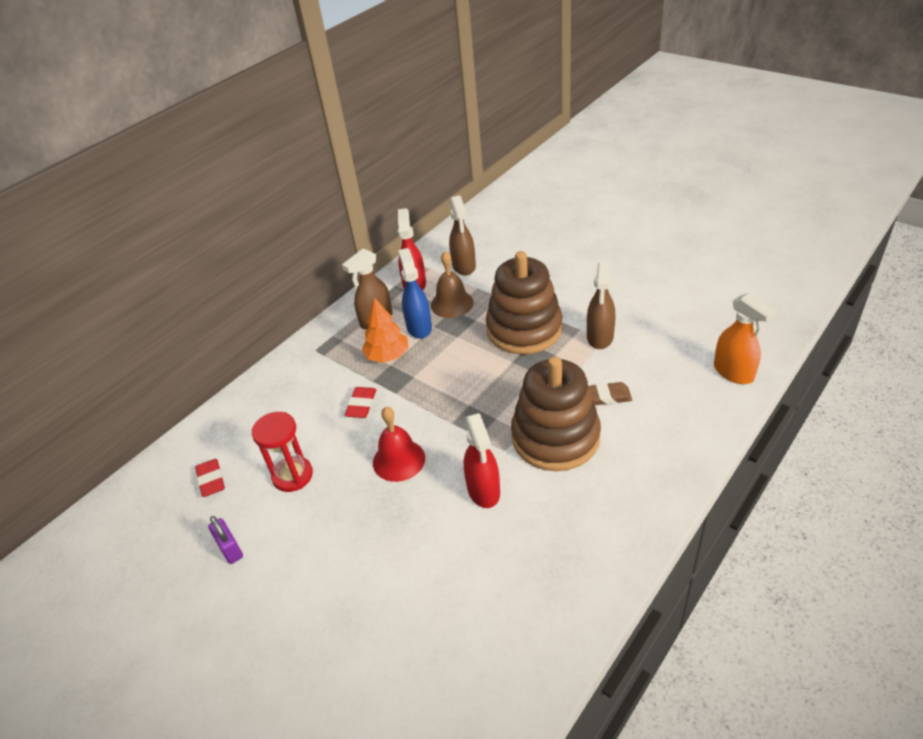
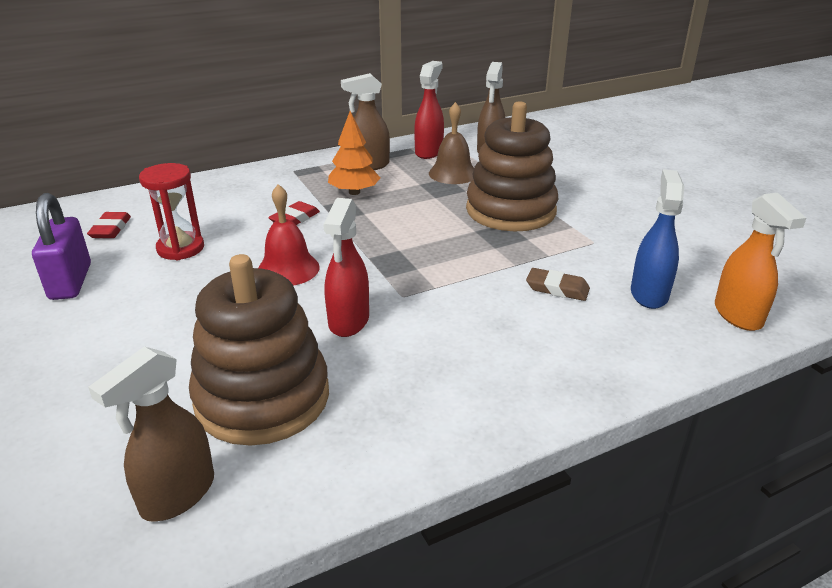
camera: 20 degrees right, 10 degrees down
(230, 549) = (70, 282): purple padlock -> purple padlock, size x1.69
(419, 327) = (404, 181): blue spray bottle -> blue spray bottle (649, 294)
(555, 437) = (468, 303): brown stacking toy -> brown stacking toy (262, 398)
(600, 337) = (591, 239): brown spray bottle -> brown spray bottle (177, 495)

